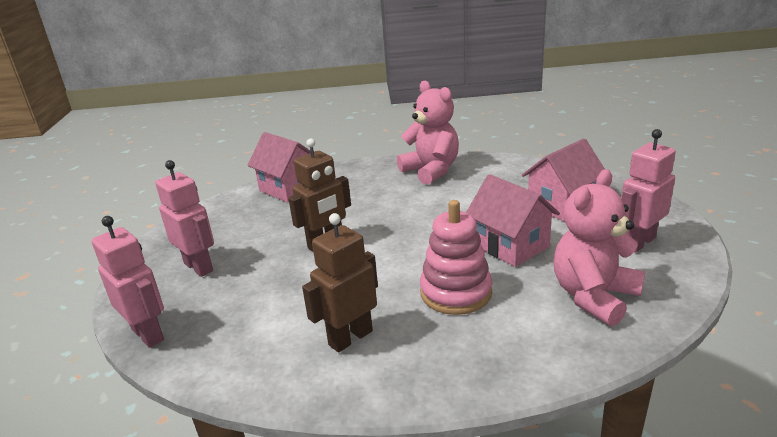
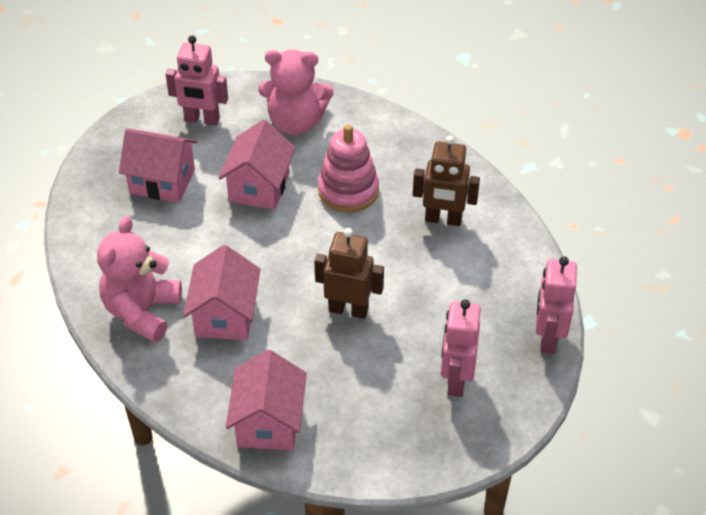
camera: 130 degrees left, 20 degrees up
(389, 196) = (225, 315): none -> pink house

